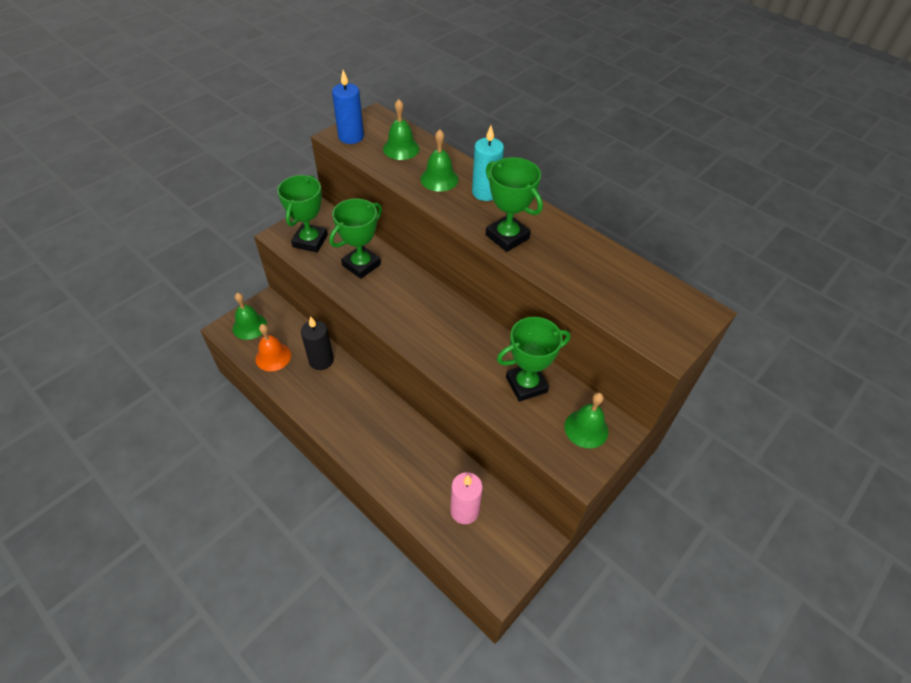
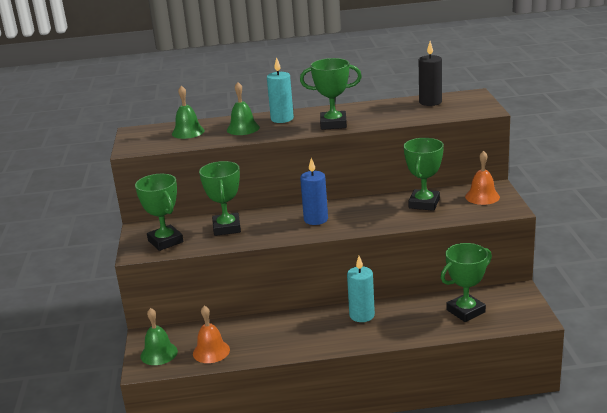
camera: 45 degrees left, 25 degrees down
(321, 360) = (249, 328): black candle -> black candle (430, 102)
(351, 137) = (141, 144): blue candle -> blue candle (316, 219)
(396, 429) = (362, 315): none -> turquoise candle
(464, 511) = (465, 311): pink candle -> green trophy
(586, 428) = (482, 196): green bell -> orange bell

